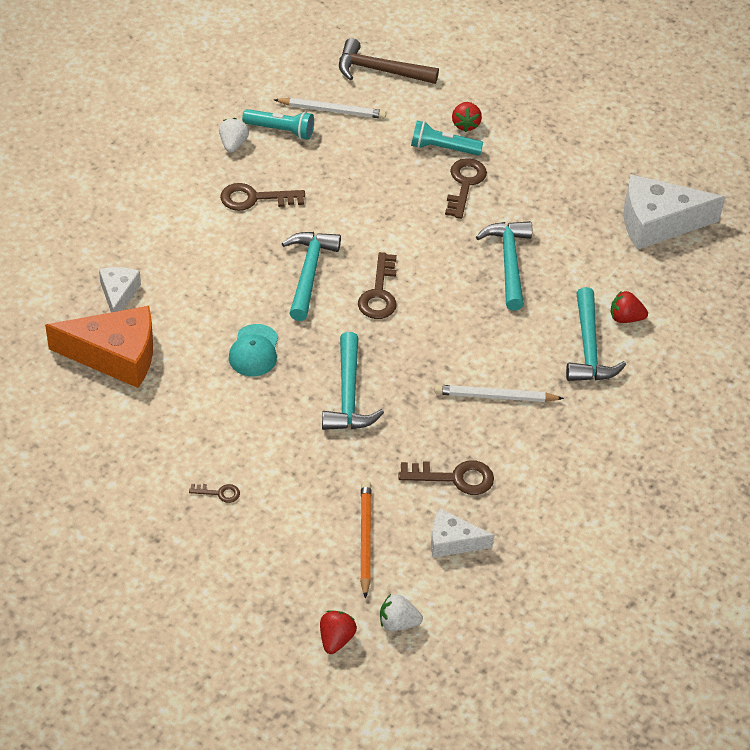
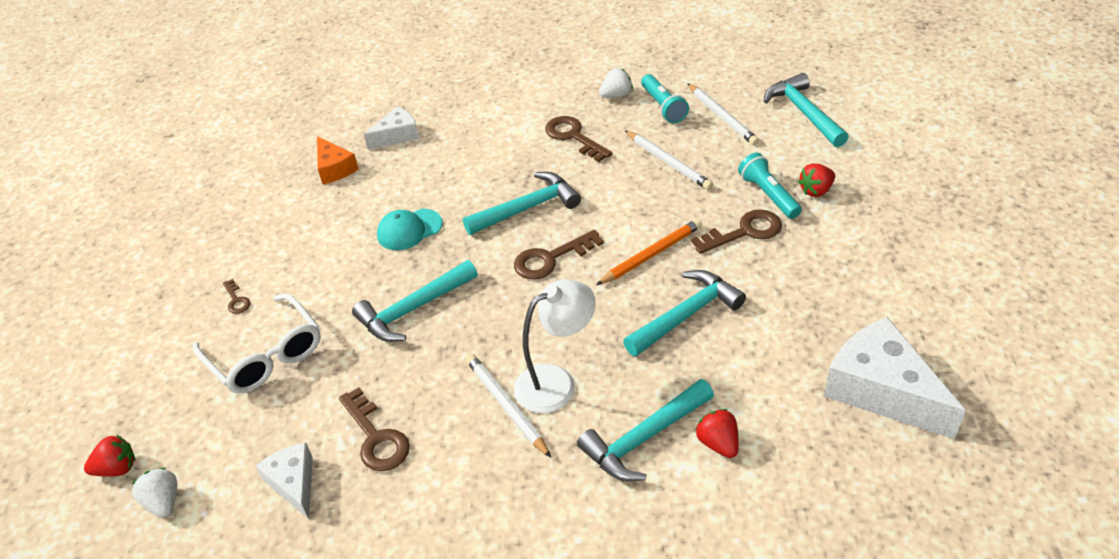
camera: 60 degrees right, 5 degrees down
(115, 355) = (334, 168): orange cheese -> orange cheese, size x0.55
(305, 502) = (266, 355): none -> white glasses
(349, 171) = (668, 163): none -> white pencil
(365, 539) = (251, 419): orange pencil -> orange pencil (652, 254)
(379, 70) = (803, 112): brown hammer -> turquoise hammer
(500, 360) = (556, 382): none -> white lamp

